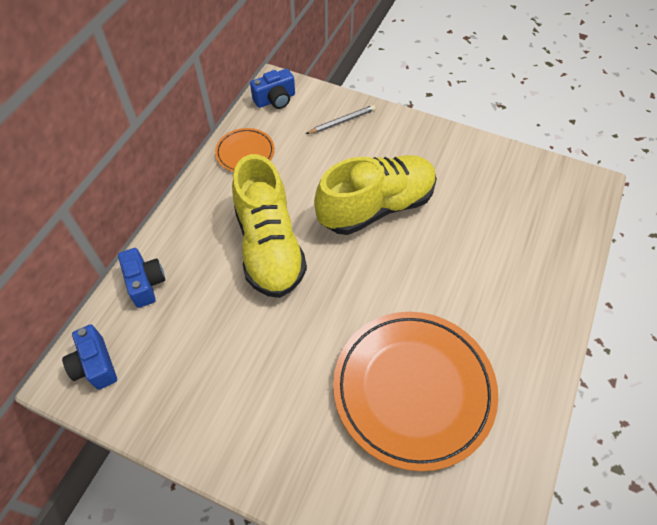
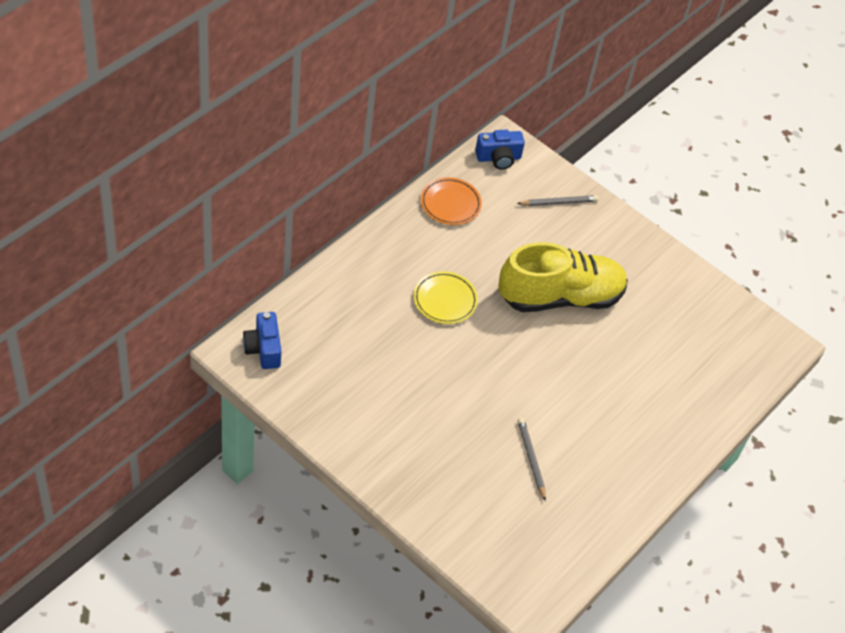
camera: 10 degrees right, 5 degrees down
(145, 283) = (323, 295): blue camera -> none
(269, 246) = (445, 300): yellow shoe -> yellow plate
(413, 389) = (531, 459): orange plate -> grey pencil

